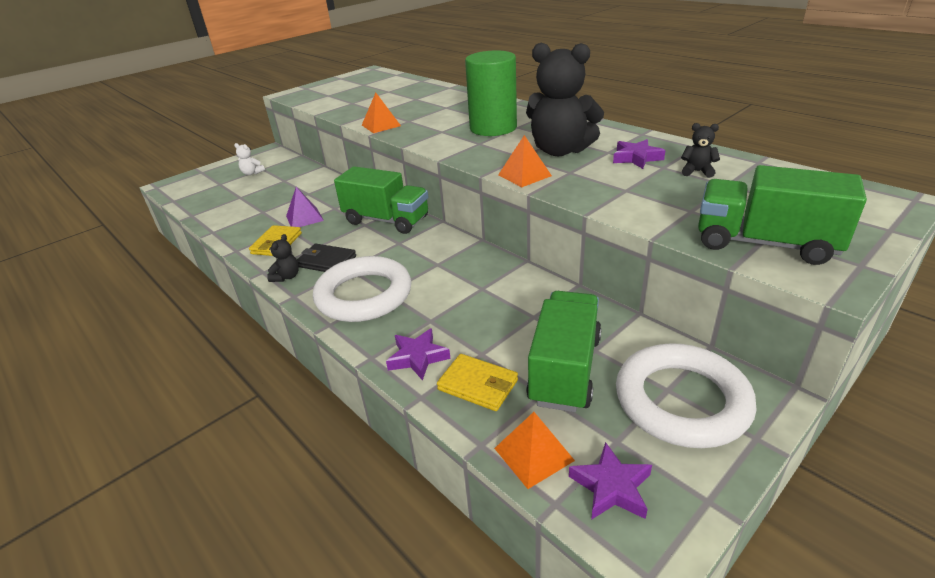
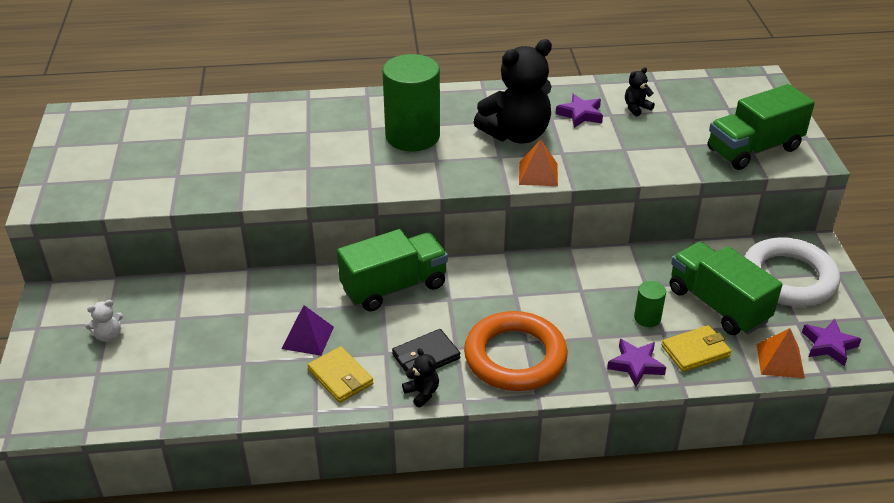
camera: 55 degrees left, 5 degrees up
(364, 295) = (515, 357): white ring -> orange ring
(381, 125) = (292, 188): orange pyramid -> none
(490, 336) = (647, 318): none -> green cylinder

